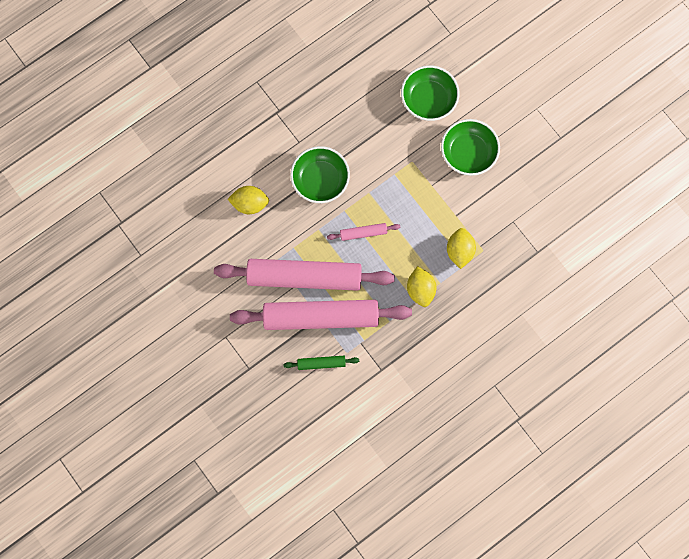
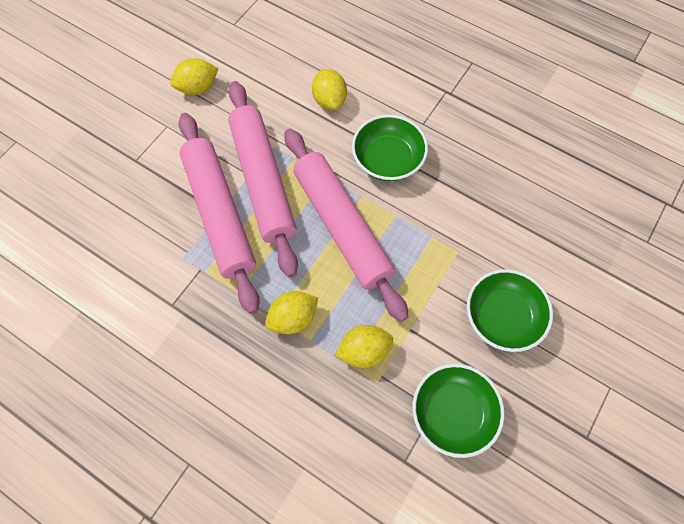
camera: 70 degrees right, 10 degrees down
(197, 302) = (198, 88): none -> yellow lemon
(321, 363) = (162, 233): green rolling pin -> none
(363, 233) = (341, 226): pink rolling pin -> pink rolling pin, size x2.40
(428, 99) = (547, 244): green bowl -> green bowl (452, 412)

